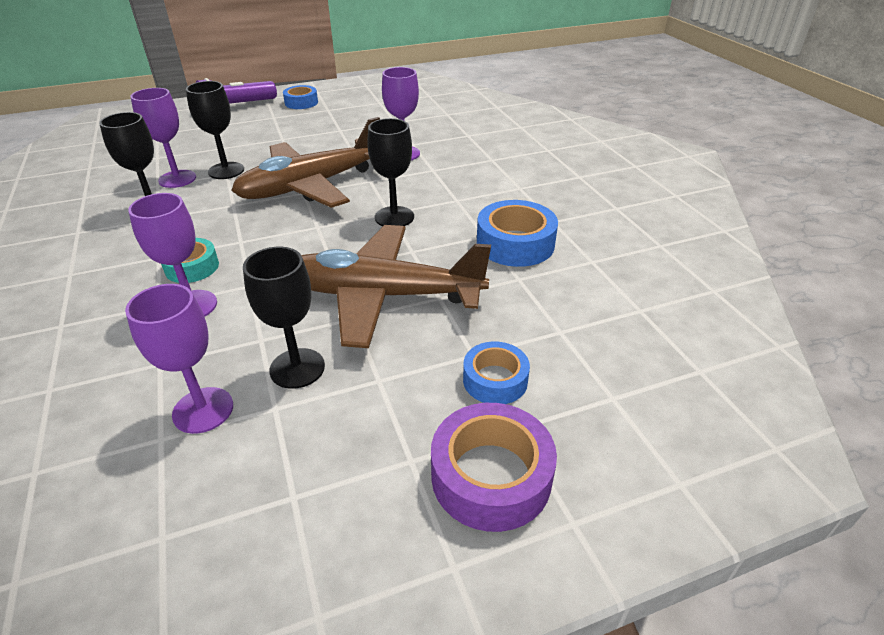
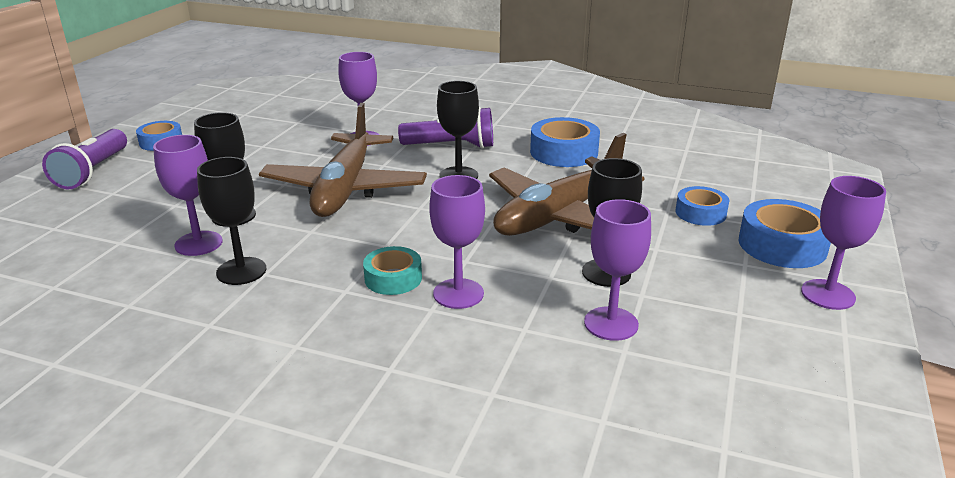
camera: 50 degrees left, 10 degrees down
(403, 565) = (828, 294): none -> purple goblet
(445, 190) = (451, 146): none -> purple flashlight
(491, 476) = (782, 245): purple tape -> blue tape

